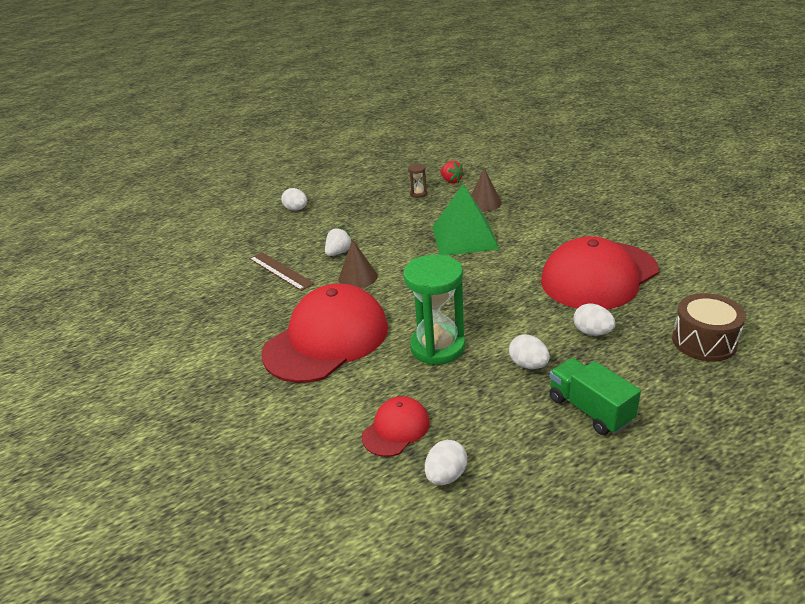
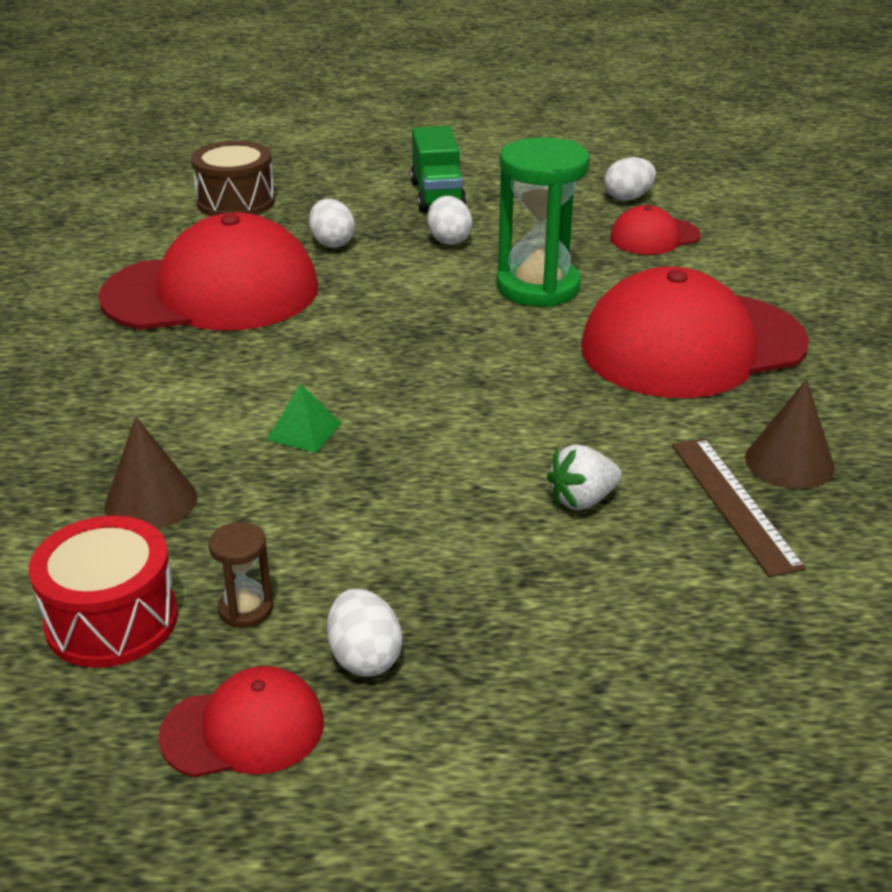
camera: 155 degrees left, 0 degrees up
(296, 209) = (620, 716): white egg -> white egg (364, 658)
(357, 277) = (579, 427): brown cone -> brown cone (789, 462)
(390, 178) = (243, 729): none -> red cap
(451, 181) = (112, 620): red strawberry -> red drum
(464, 237) = (304, 431): green pyramid -> green pyramid, size x0.42

